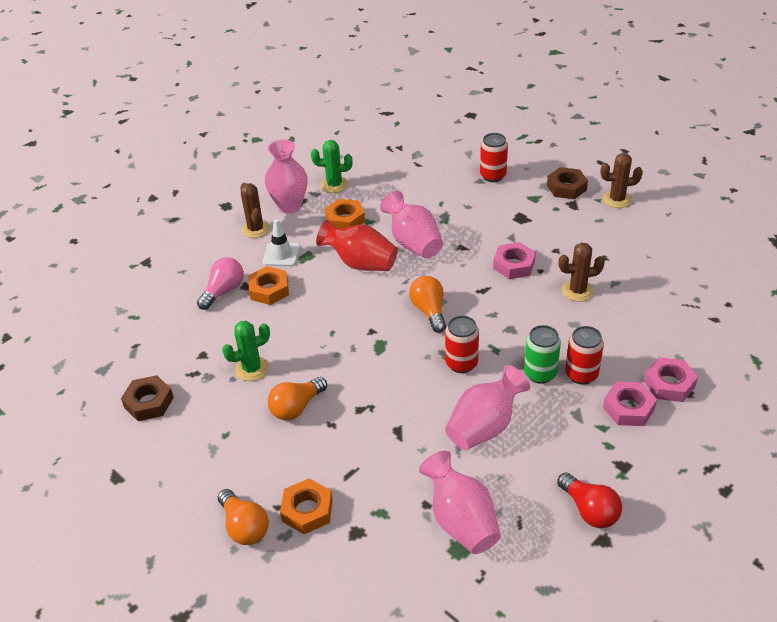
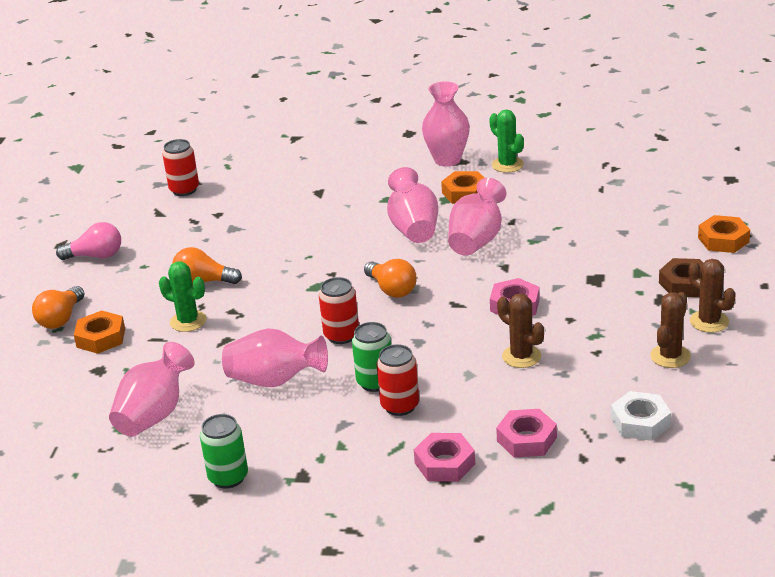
camera: 55 degrees right, 10 degrees down
(149, 402) = (144, 219): brown nut -> none
(223, 291) = (300, 186): pink light bulb -> pink light bulb (96, 256)
(252, 369) = (225, 242): green cactus -> green cactus (188, 321)
(255, 229) = (395, 160): brown cactus -> brown cactus (670, 356)
(269, 290) = (326, 204): orange nut -> orange nut (723, 240)
(281, 255) = (377, 187): white traffic cone -> none
(360, 263) = (414, 228): red vase -> pink vase
(429, 311) = (392, 289): orange light bulb -> orange light bulb turned 105 degrees clockwise
(493, 176) = (642, 235): red can -> red can (184, 190)
(589, 510) = (228, 477): red light bulb -> green can
(628, 408) = (383, 451): pink nut -> pink nut (526, 439)
(697, 277) = (640, 422): none -> white nut

